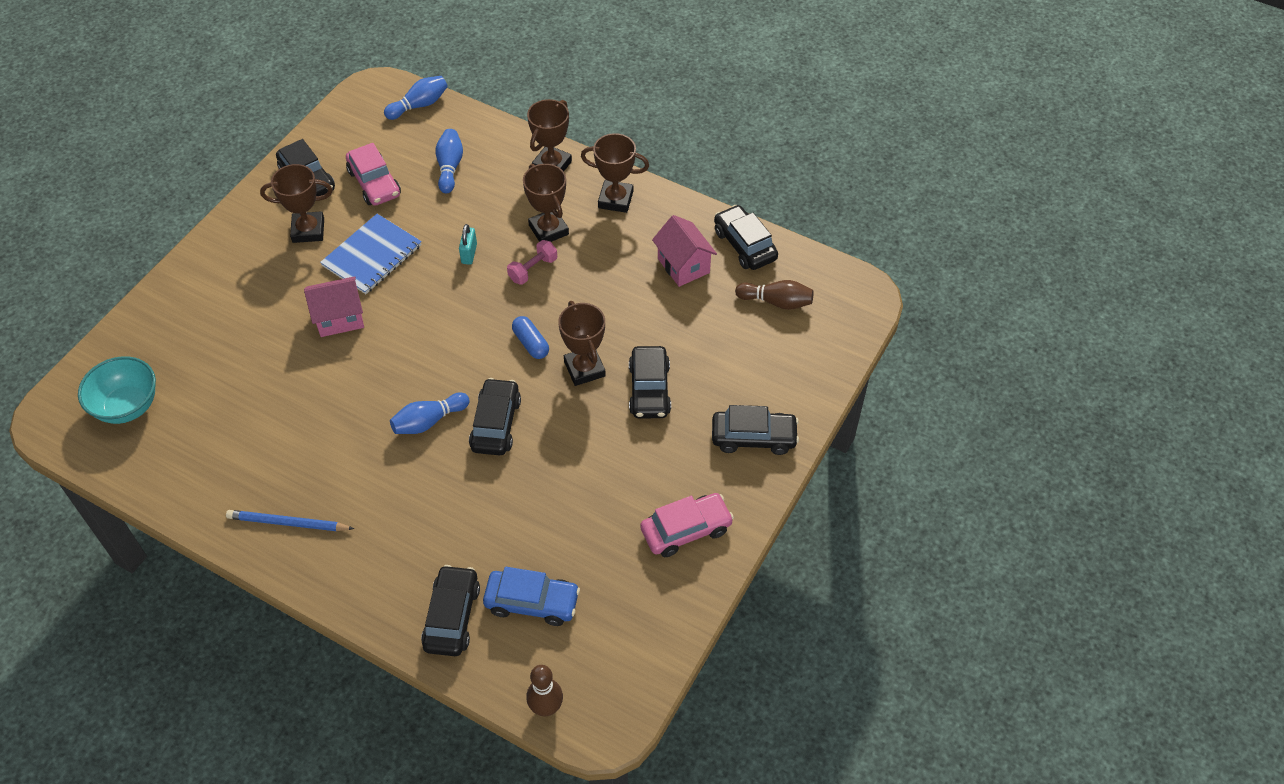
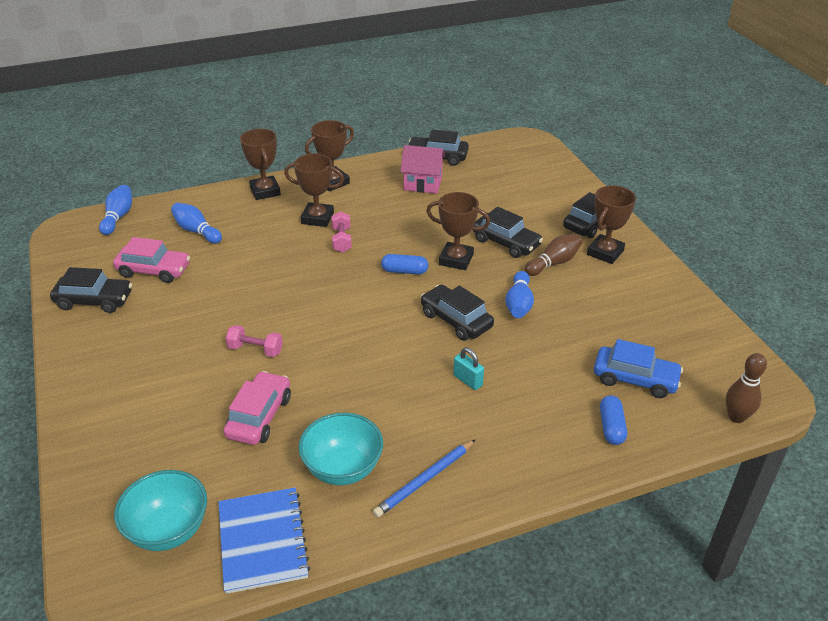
camera: 50 degrees left, 15 degrees down
(259, 464) = (343, 468): none -> turquoise bowl
(308, 230) = (145, 324): brown trophy -> brown trophy (605, 252)
(339, 318) = (255, 350): pink house -> pink dumbbell
(372, 256) = (220, 304): blue notebook -> blue notebook (263, 541)
(429, 421) = (414, 351): blue bowling pin -> blue bowling pin (519, 304)
(452, 616) = (611, 427): black car -> blue capsule
(469, 254) = (287, 260): turquoise padlock -> turquoise padlock (467, 380)
(532, 602) = (635, 379): blue car -> blue car turned 60 degrees clockwise
(686, 530) = (637, 282): pink car -> pink car (259, 416)
(776, 302) = (495, 167): brown bowling pin -> brown bowling pin (554, 263)

